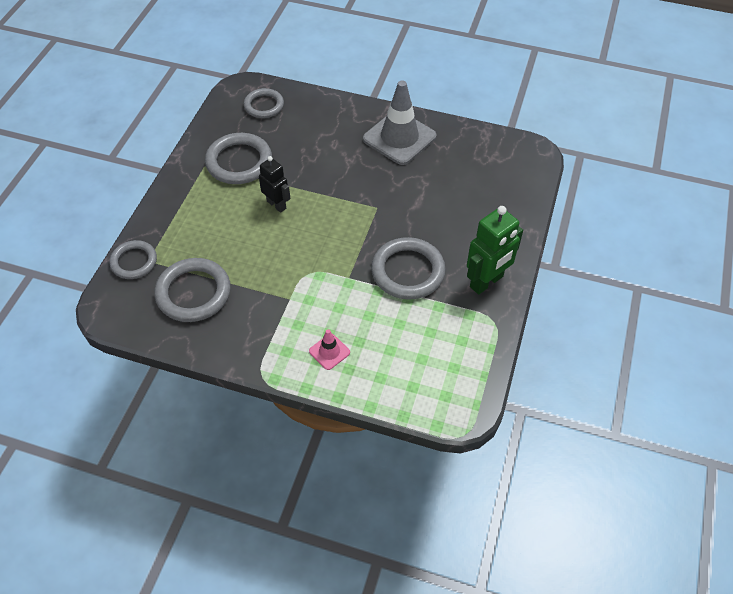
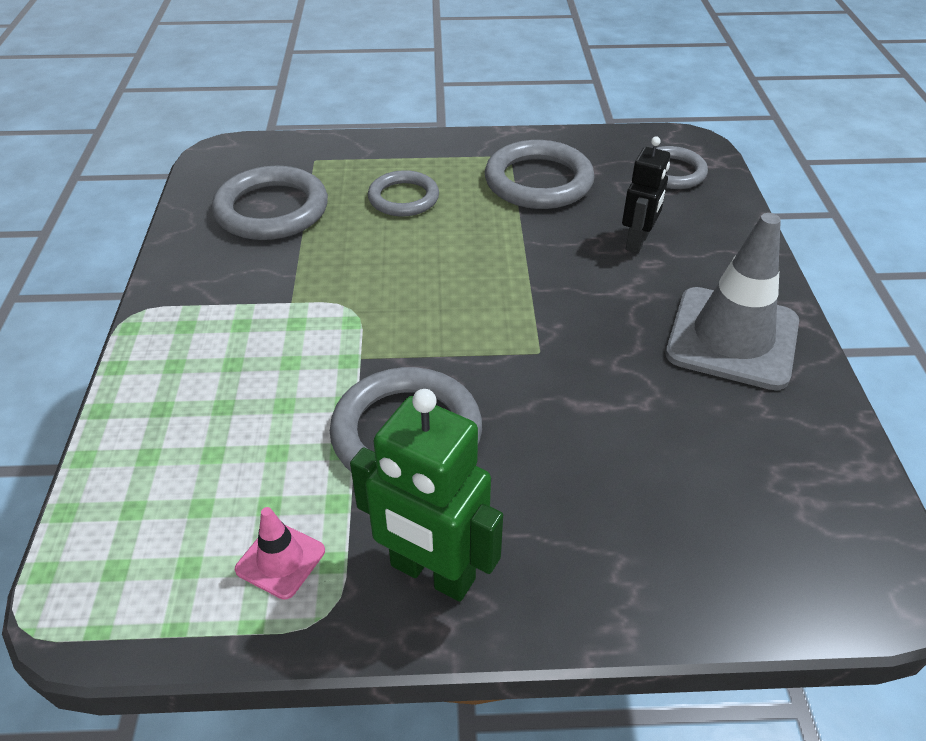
camera: 70 degrees right, 10 degrees down
(134, 262) = (307, 150): grey ring -> grey ring (403, 198)
(276, 205) = (476, 238): black robot -> black robot (637, 242)
(329, 352) = (193, 375): pink traffic cone -> pink traffic cone (280, 560)

